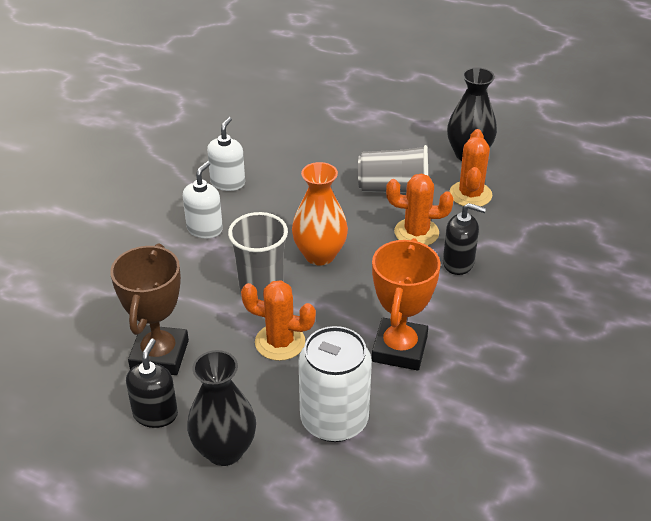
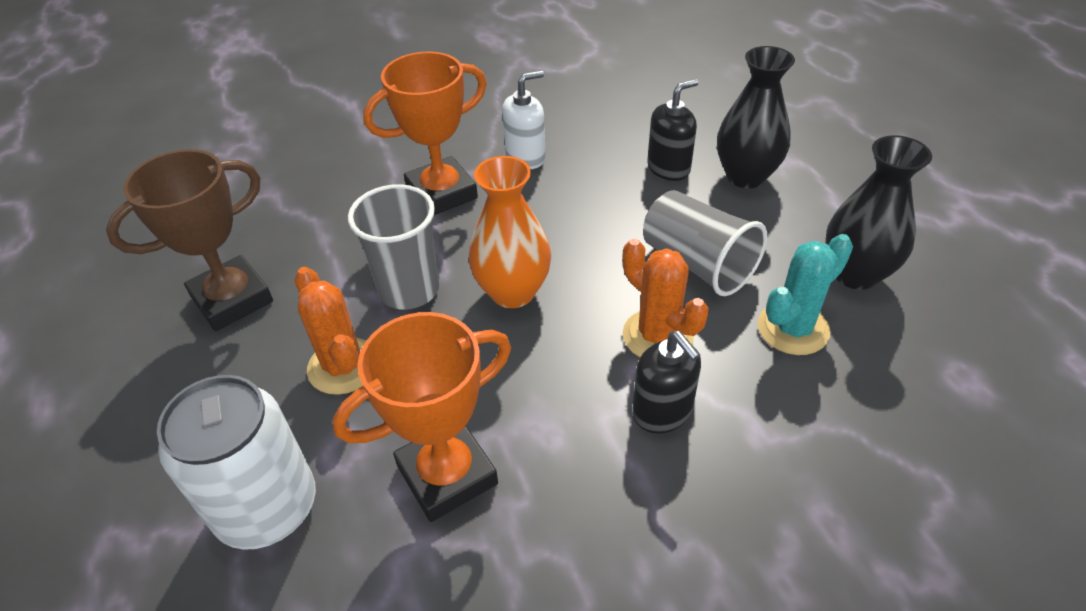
camera: 45 degrees right, 5 degrees up
(155, 414) = (146, 359): black soap dispenser -> black soap dispenser (668, 168)
(205, 229) = (442, 193): white soap dispenser -> orange trophy
(224, 450) = (137, 450): black vase -> black vase (745, 176)
(470, 194) = (793, 329): orange cactus -> turquoise cactus

